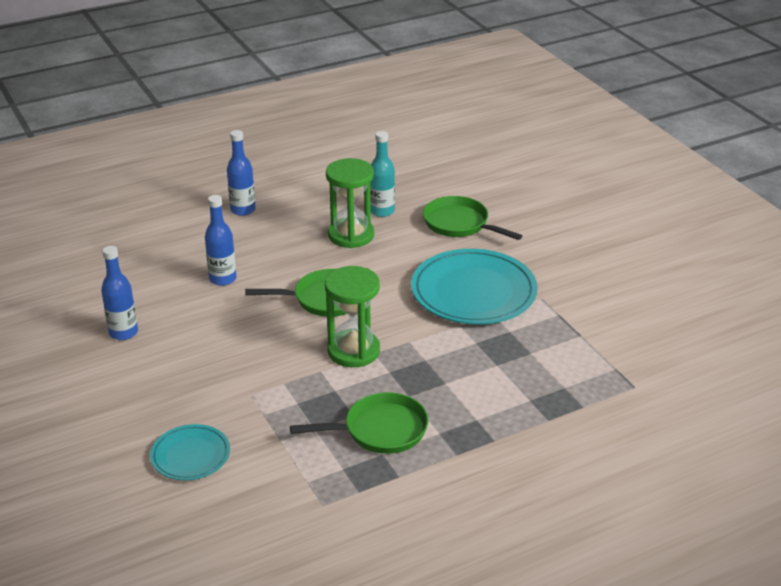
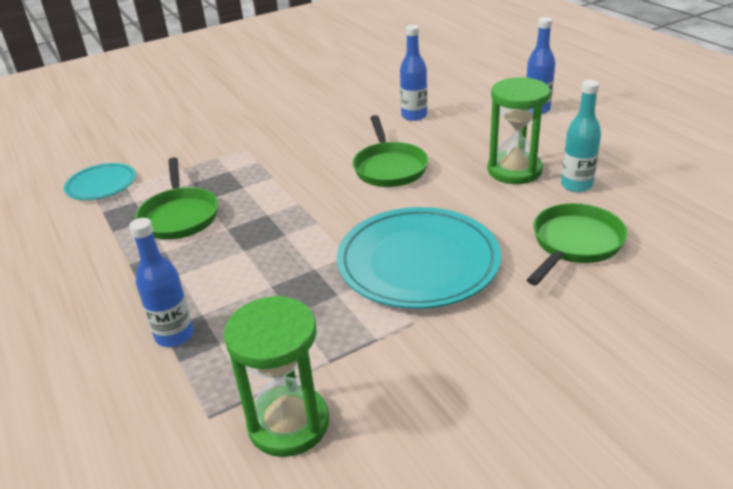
camera: 90 degrees right, 0 degrees up
(123, 332) = (331, 89): blue bottle -> blue bottle (174, 335)
(190, 455) = (176, 135): turquoise plate -> turquoise plate (101, 185)
(353, 351) = (302, 191): green hourglass -> green hourglass (288, 423)

